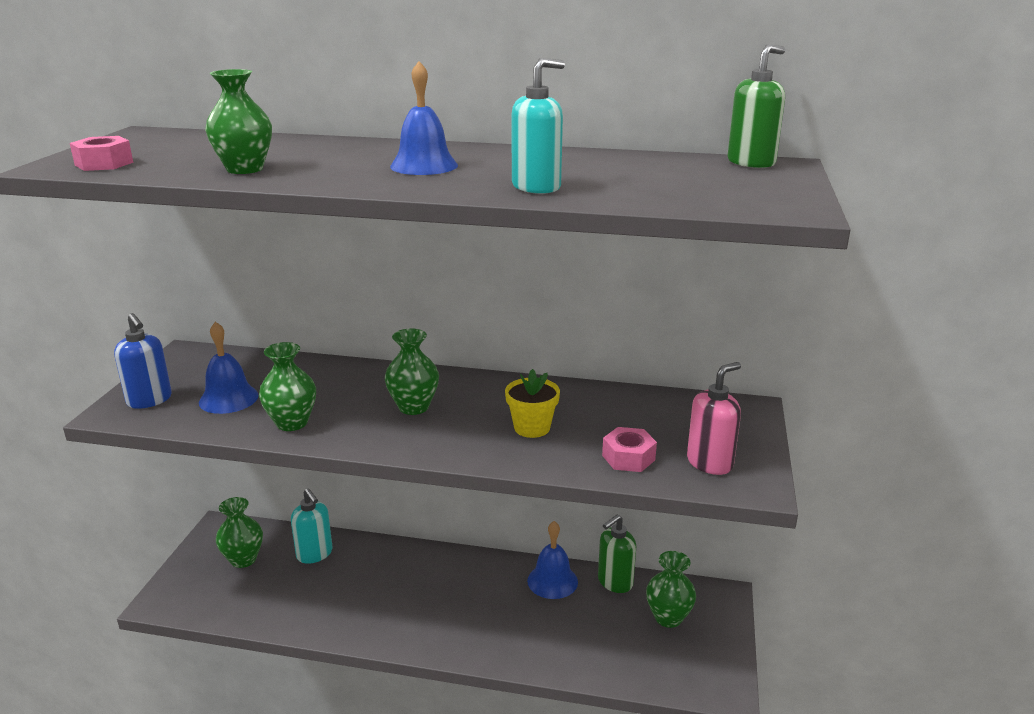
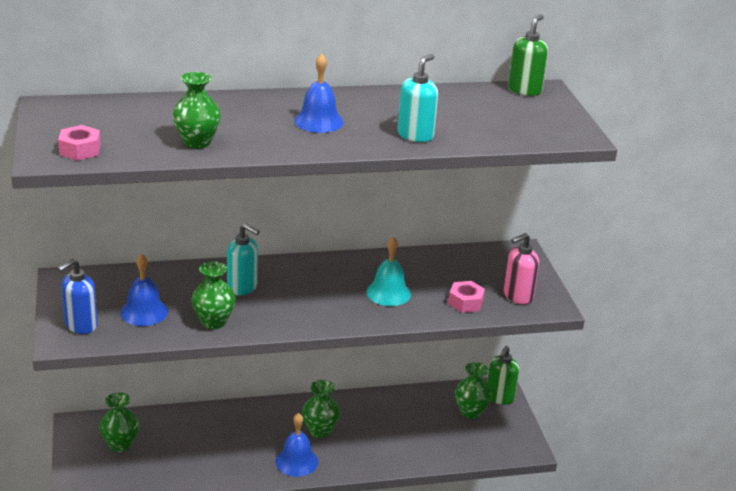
camera: 25 degrees left, 5 degrees up
(149, 400) = (81, 325): blue soap dispenser -> blue soap dispenser turned 105 degrees clockwise
(315, 554) = (178, 427): turquoise soap dispenser -> turquoise soap dispenser (242, 287)
(413, 407) = (293, 292): green vase -> green vase (320, 431)
(532, 428) = (388, 293): yellow flower pot -> turquoise bell
(552, 581) = (376, 405): blue bell -> blue bell (296, 461)
(615, 582) = (421, 396): green soap dispenser -> green soap dispenser (499, 397)
(710, 463) = (517, 296): pink soap dispenser -> pink soap dispenser turned 150 degrees counterclockwise

